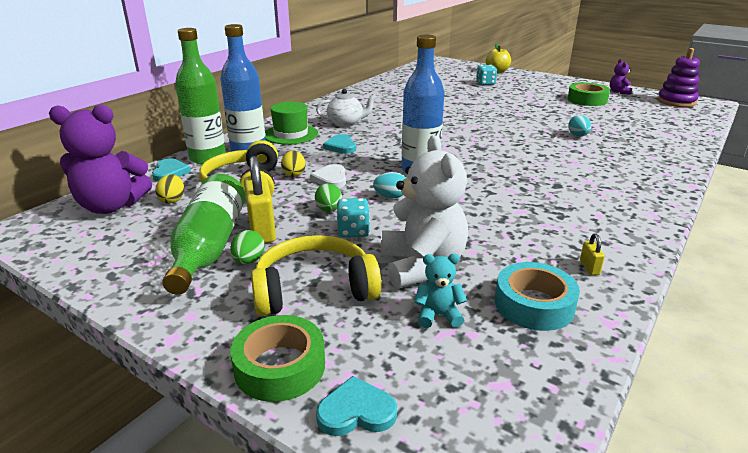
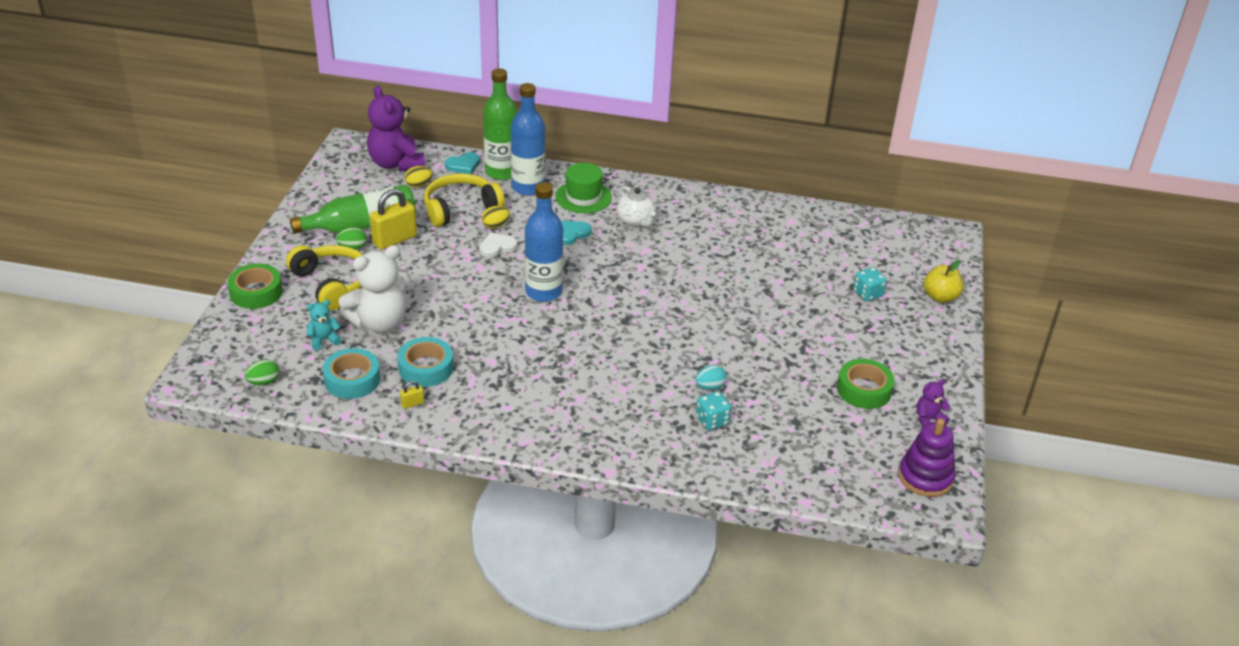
camera: 65 degrees right, 10 degrees up
(329, 210) = (440, 261): green egg -> green egg (264, 382)
(353, 231) = (413, 281): turquoise dice -> turquoise dice (712, 420)
(356, 411) = (232, 326): turquoise heart -> none
(390, 197) = (480, 286): turquoise egg -> none
(438, 315) = (324, 340): turquoise teddy bear -> turquoise teddy bear turned 90 degrees counterclockwise
(522, 249) = (426, 368): none -> turquoise tape

